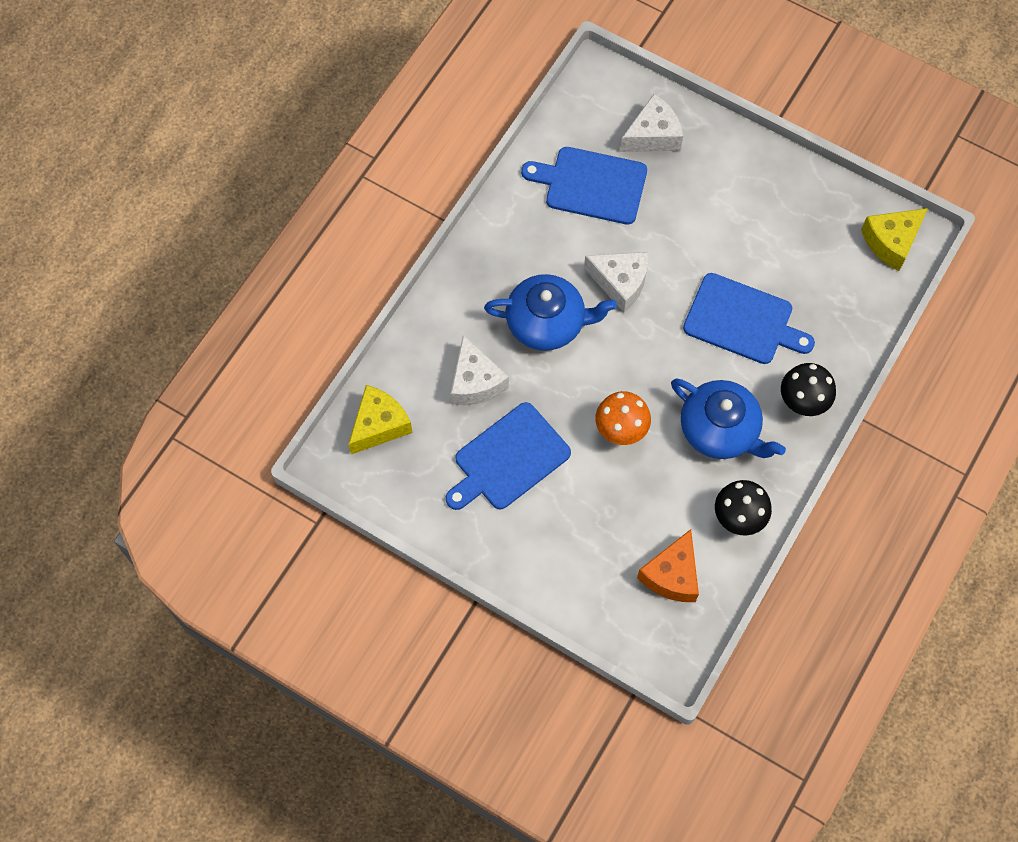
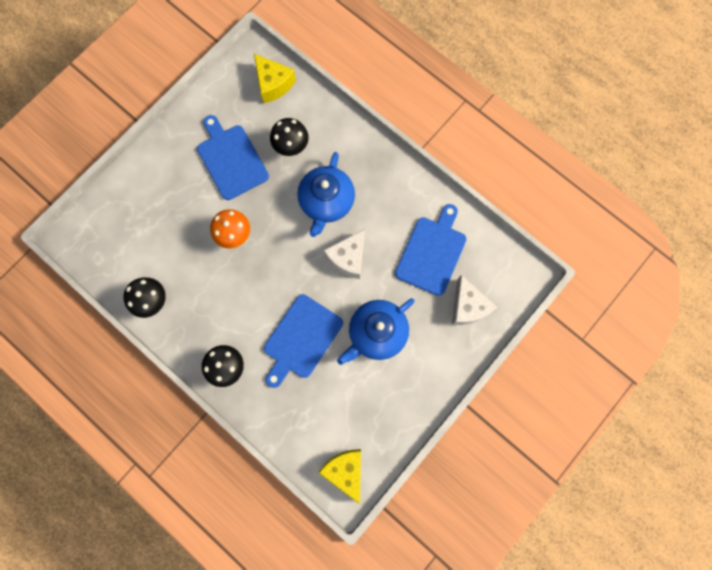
camera: 100 degrees right, 10 degrees up
(475, 382) = (291, 148): white cheese -> black mushroom
(672, 575) = (125, 249): orange cheese -> none
(720, 430) = (220, 304): blue teapot -> blue teapot (377, 333)

